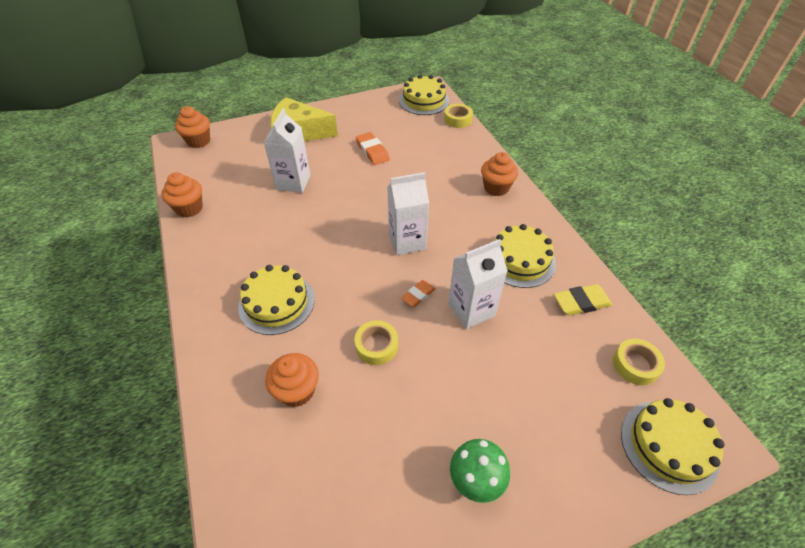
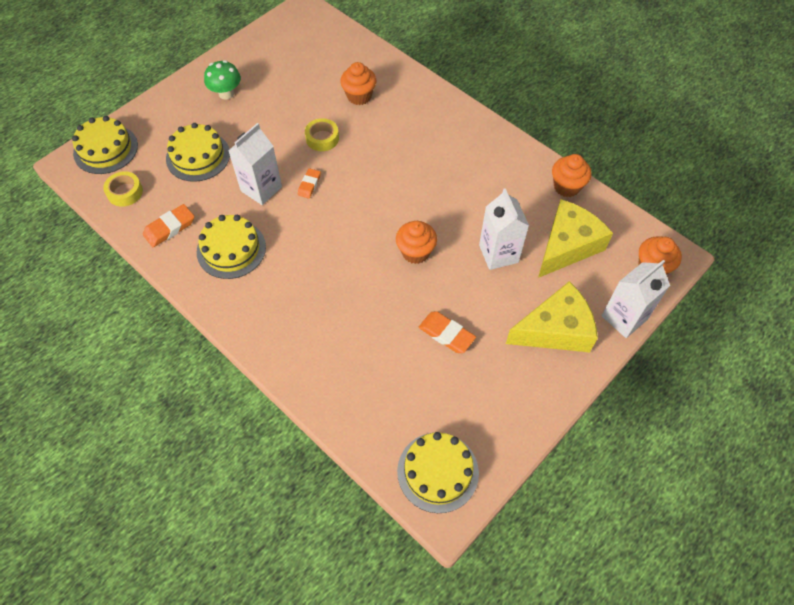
camera: 155 degrees right, 10 degrees up
(238, 170) = (567, 246): none -> yellow cheese
(276, 303) = (416, 140): yellow cake -> yellow cake (198, 156)
(407, 241) = (343, 230): white carton -> white carton (624, 317)
(457, 119) = (369, 445): yellow tape -> none
(496, 188) = (278, 333): orange cupcake -> orange cupcake (415, 252)
(581, 302) = (169, 228): yellow eraser -> orange eraser

